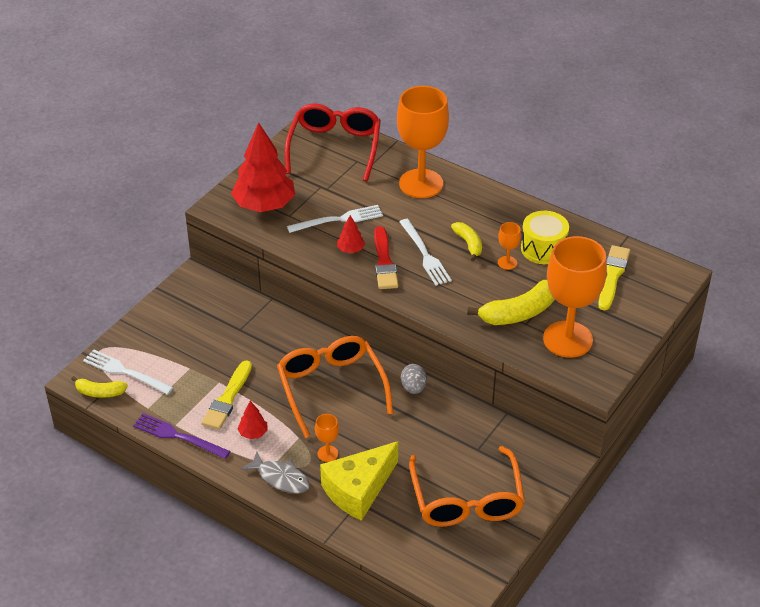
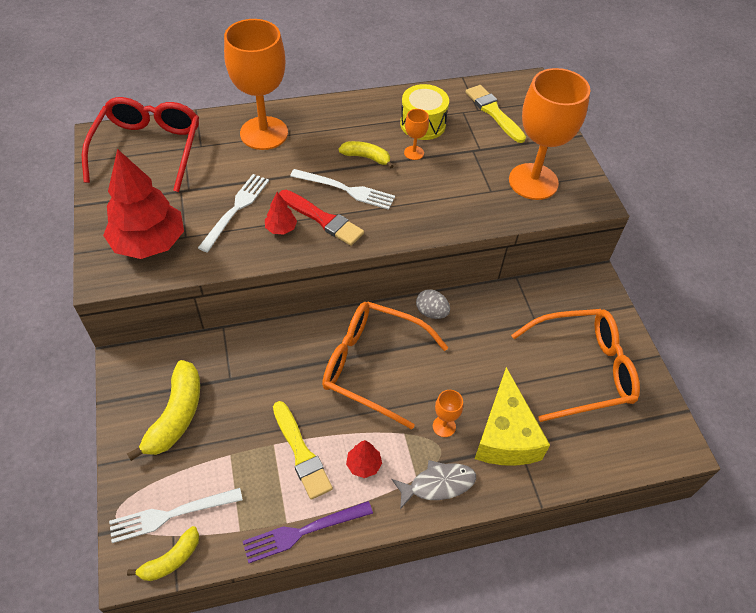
camera: 50 degrees left, 10 degrees up
(334, 147) = (148, 149): red glasses -> red glasses turned 45 degrees clockwise
(467, 500) = (582, 370): orange glasses -> orange glasses turned 45 degrees counterclockwise
(518, 313) = (475, 186): yellow banana -> yellow banana (176, 416)

